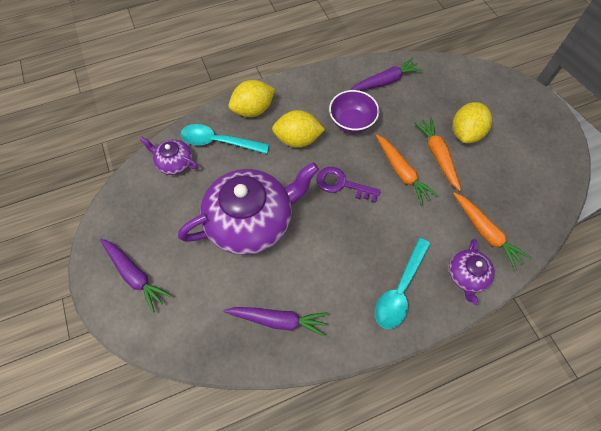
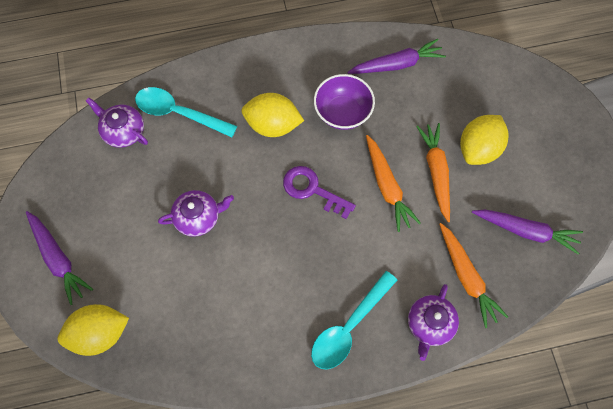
camera: 10 degrees right, 5 degrees up
(251, 221) = (198, 217): purple teapot -> purple teapot, size x0.47
(253, 110) = (227, 78): yellow lemon -> yellow lemon (100, 333)
(278, 320) = (205, 337): purple carrot -> purple carrot (526, 231)

